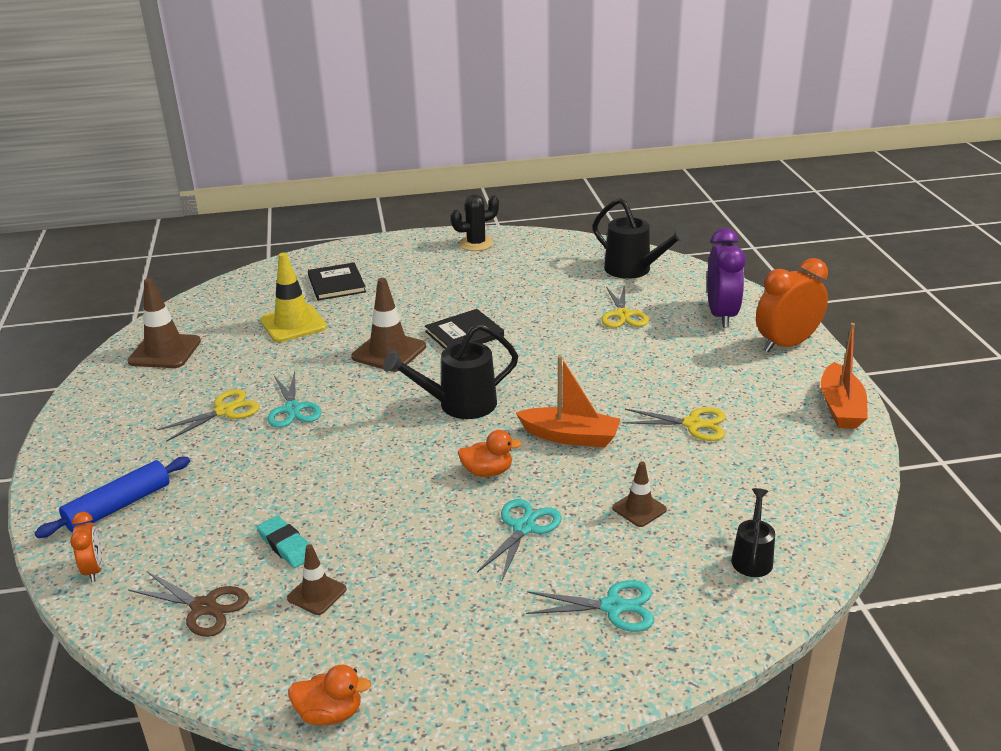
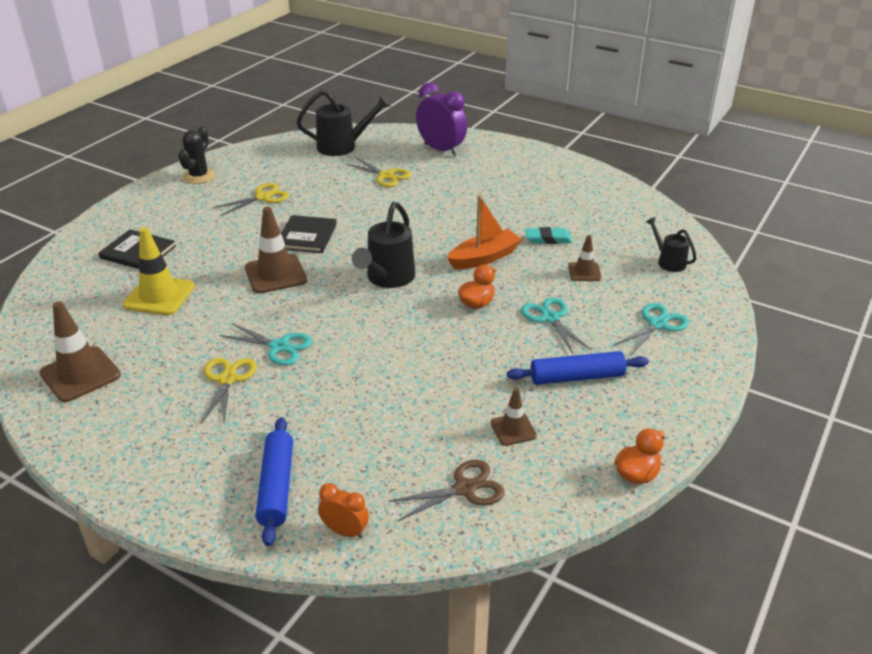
camera: 50 degrees left, 5 degrees up
(286, 545) = (443, 420): turquoise eraser -> turquoise eraser (548, 239)
(445, 594) = (576, 377): none -> blue rolling pin
(693, 424) = (532, 215): yellow scissors -> yellow scissors (263, 197)
(786, 344) = (501, 150): orange clock -> none
(840, 407) = (580, 169): orange boat -> none

